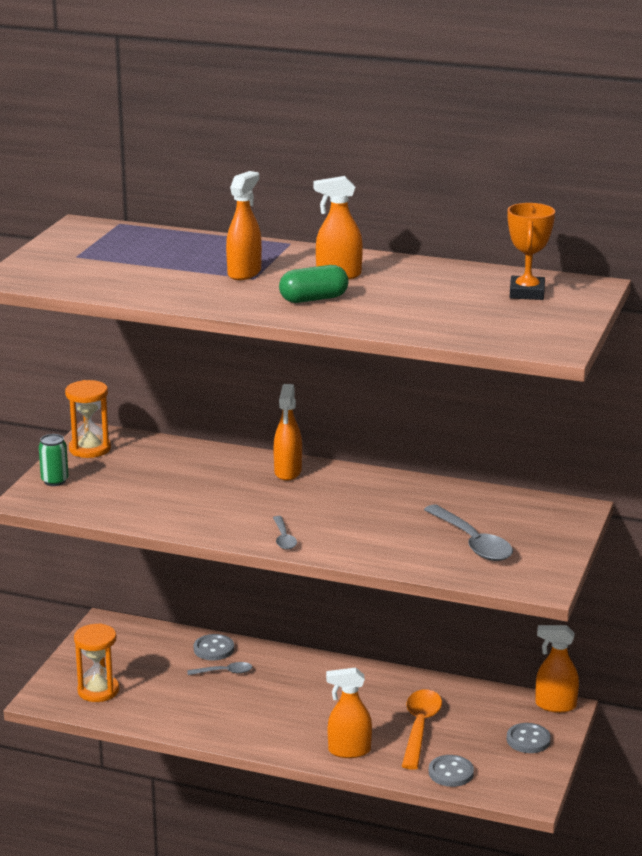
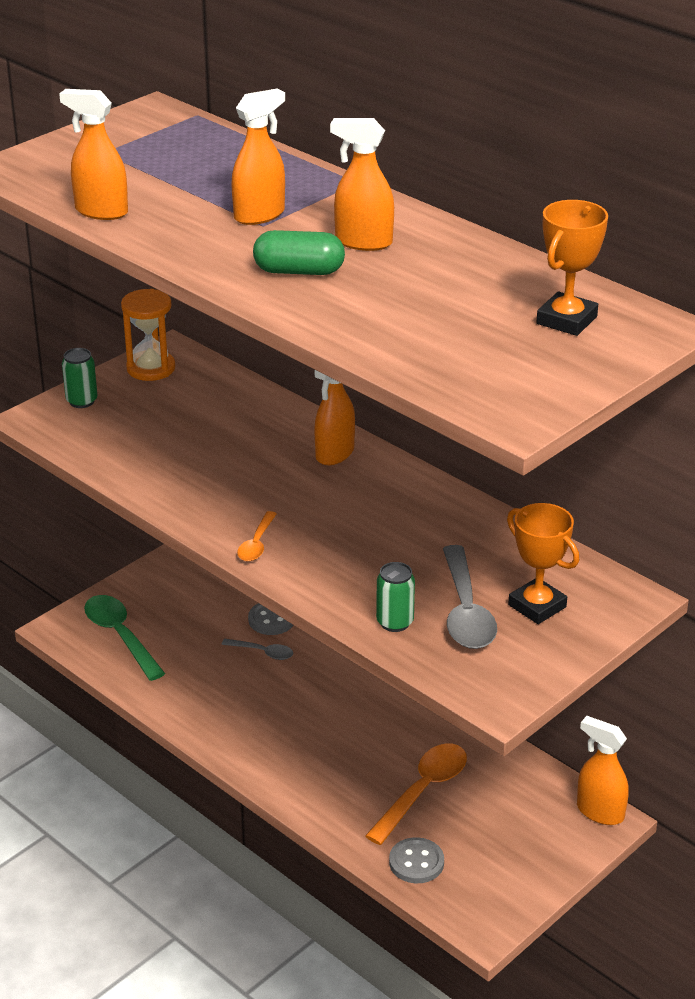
camera: 25 degrees right, 10 degrees up
(98, 691) = (120, 636): orange hourglass -> green spoon
(284, 538) = (257, 544): grey spoon -> orange spoon
(349, 751) = (324, 795): orange spray bottle -> orange spray bottle (101, 211)
(429, 560) = (395, 622): none -> green can
(518, 528) = (537, 606): none -> orange trophy
(528, 740) = (535, 848): grey button -> none

